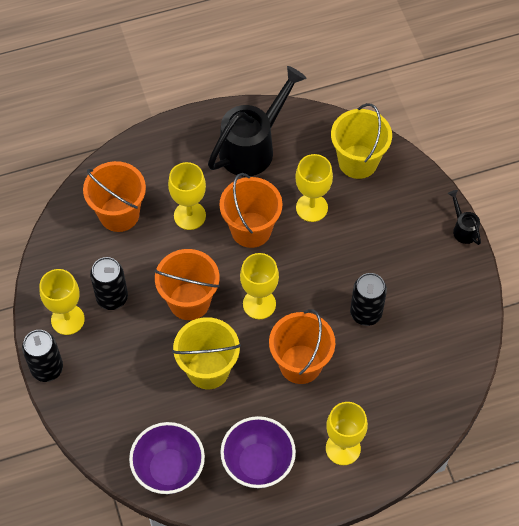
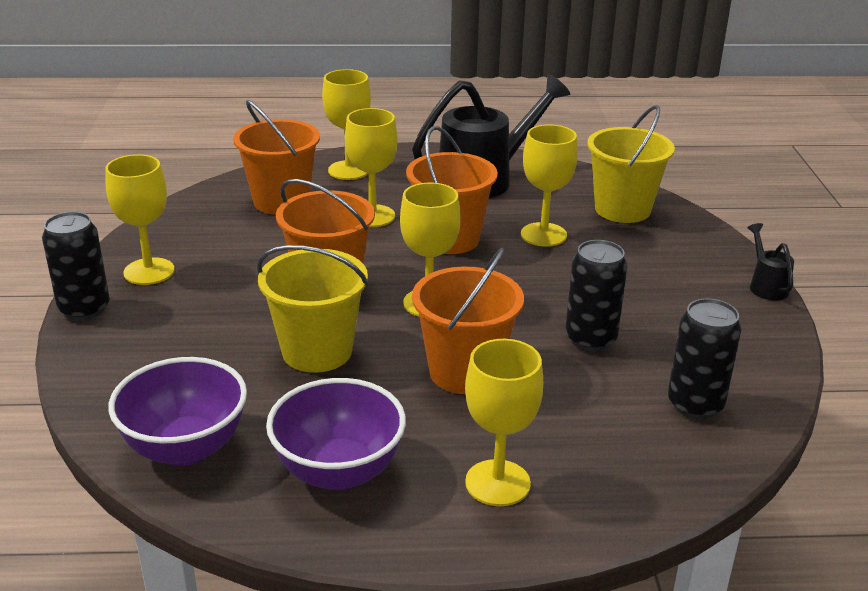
camera: 15 degrees right, 30 degrees down
(112, 298) = (223, 263): black can -> black can (695, 405)
(151, 160) = (349, 170): none -> yellow goblet

